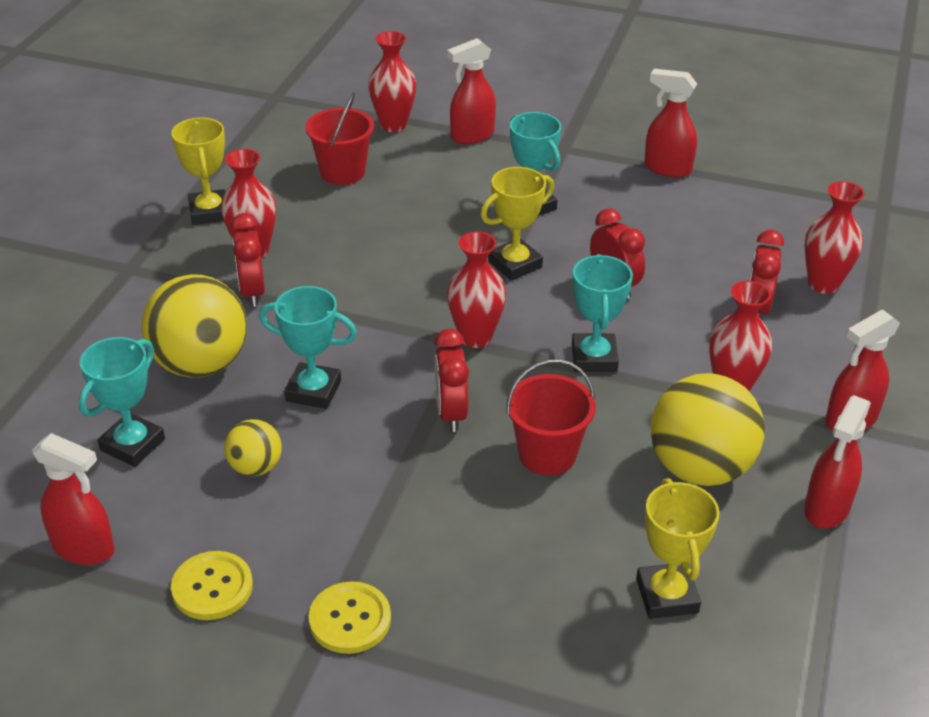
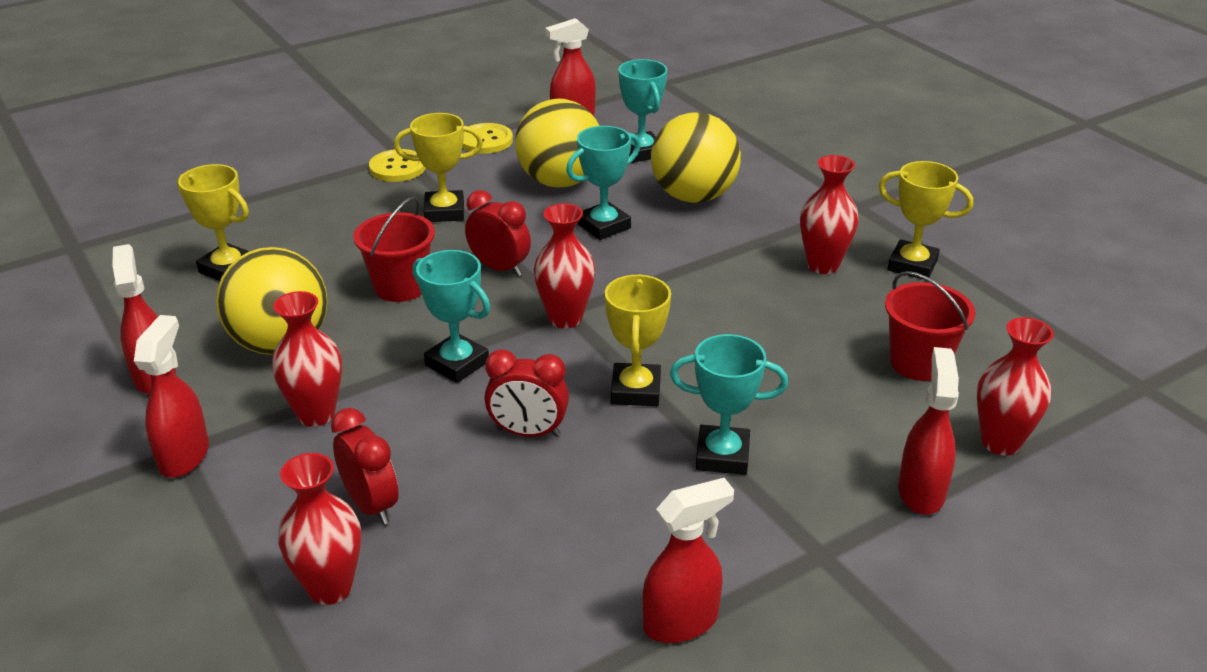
camera: 130 degrees right, 5 degrees down
(252, 292) = (760, 244): red clock -> none
(255, 467) = (560, 181): yellow ball -> yellow ball, size x1.95
(399, 513) = (444, 211): none -> yellow trophy

